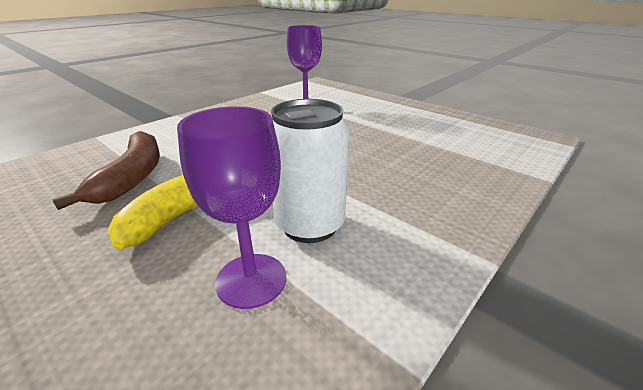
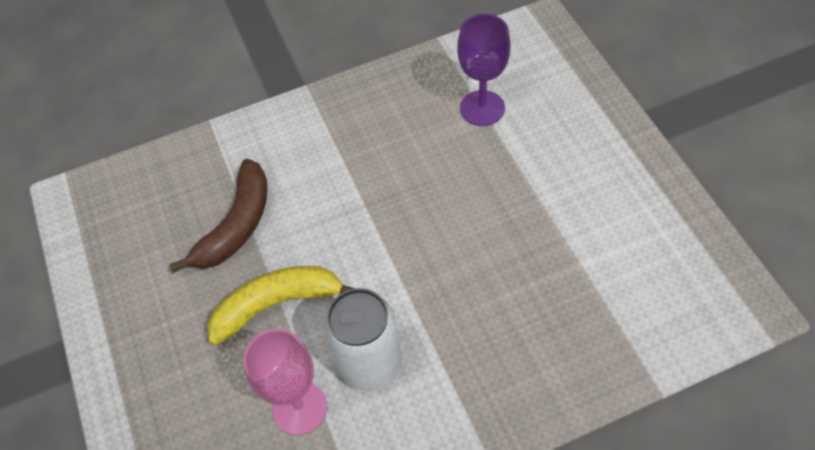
camera: 30 degrees right, 25 degrees up
(251, 280) = (299, 408): purple goblet -> pink goblet

